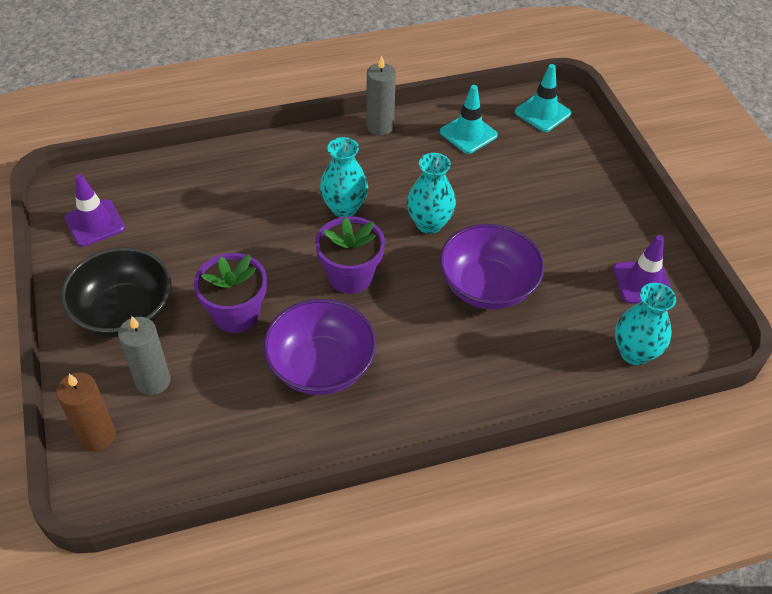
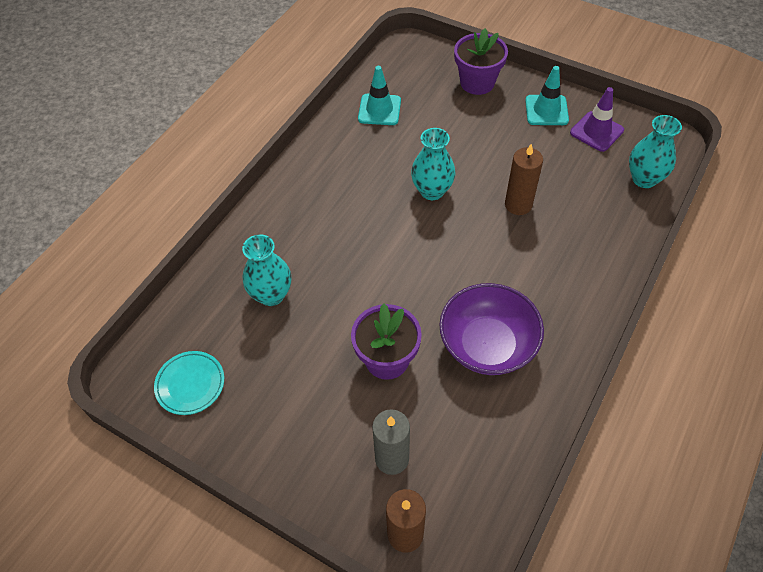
camera: 40 degrees left, 5 degrees up
(94, 223) = (190, 384): purple traffic cone -> turquoise plate
(124, 312) = (305, 429): black bowl -> none
(344, 208) = (363, 224): turquoise vase -> turquoise vase (271, 295)
(350, 276) = (428, 268): purple flower pot -> purple flower pot (477, 83)
(380, 126) = (314, 147): grey candle -> none
(487, 286) = (518, 205): purple bowl -> brown candle
(542, 113) = (408, 62): turquoise traffic cone -> turquoise traffic cone (546, 110)

